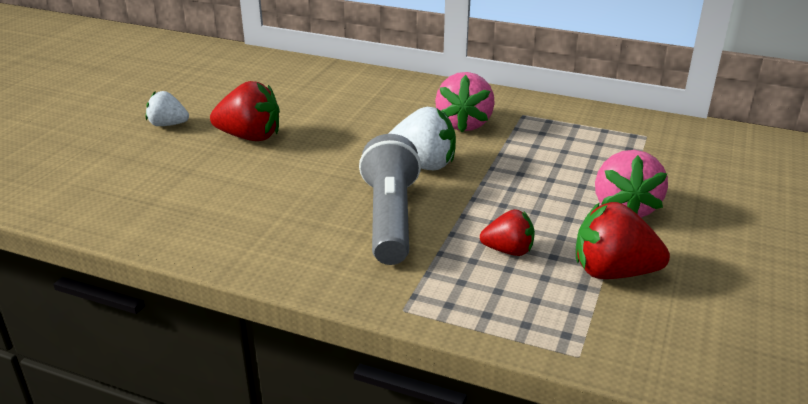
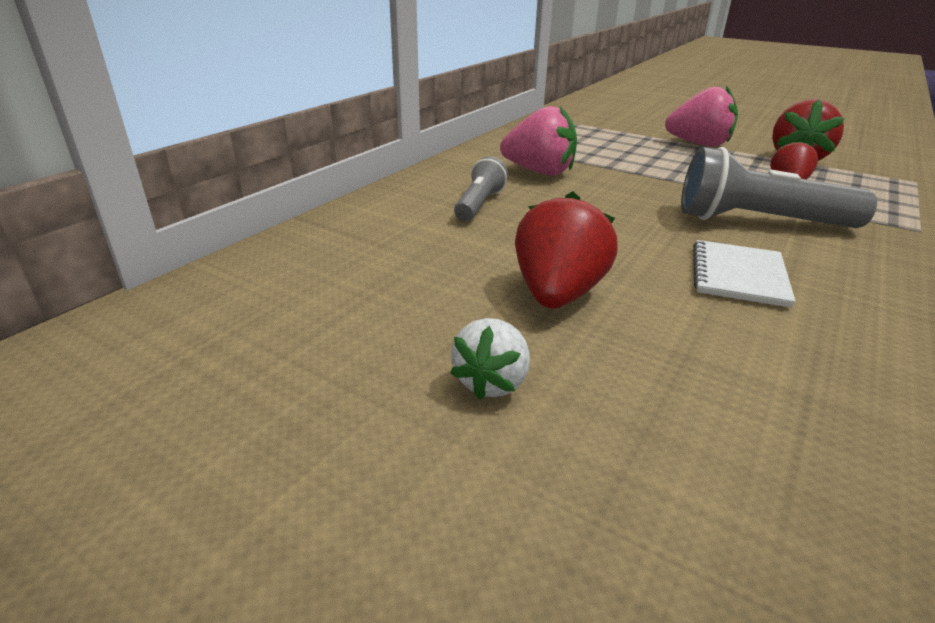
camera: 80 degrees left, 0 degrees up
(284, 197) = (738, 275): none -> white notebook
(379, 106) = (479, 204): none -> grey flashlight
(422, 165) = (637, 198): white strawberry -> none

